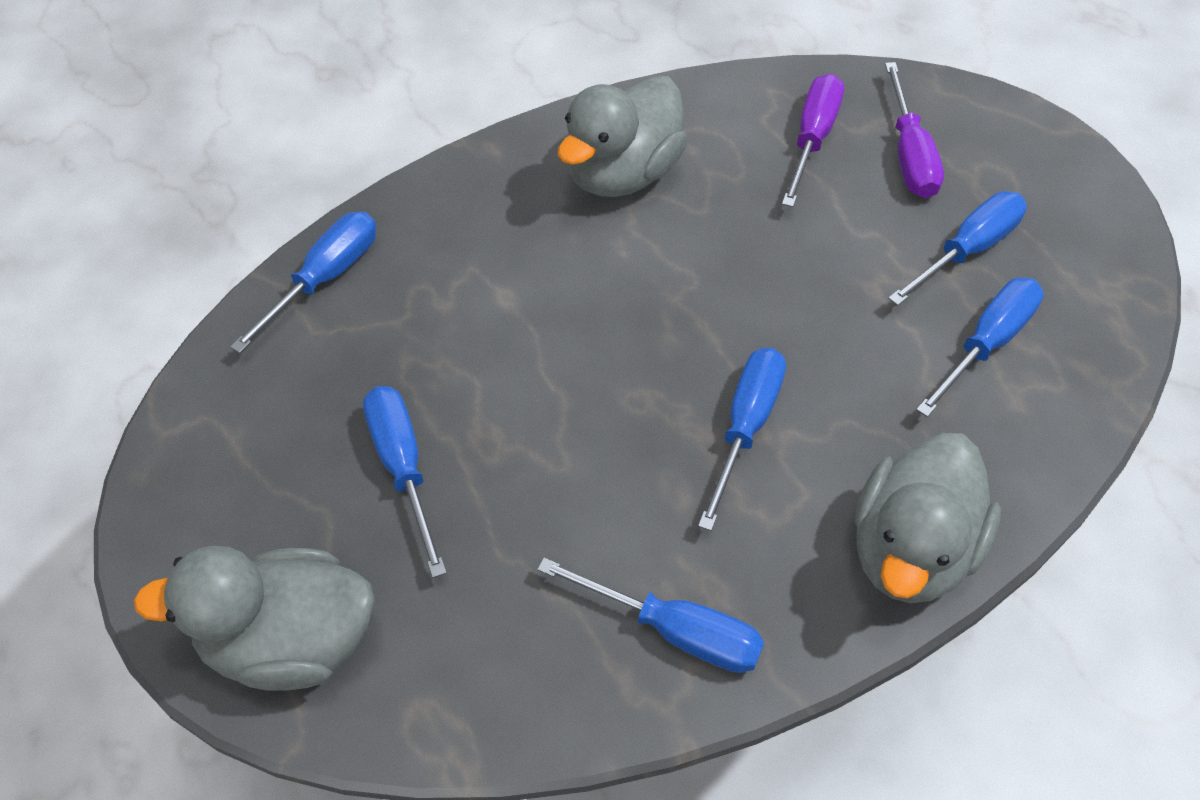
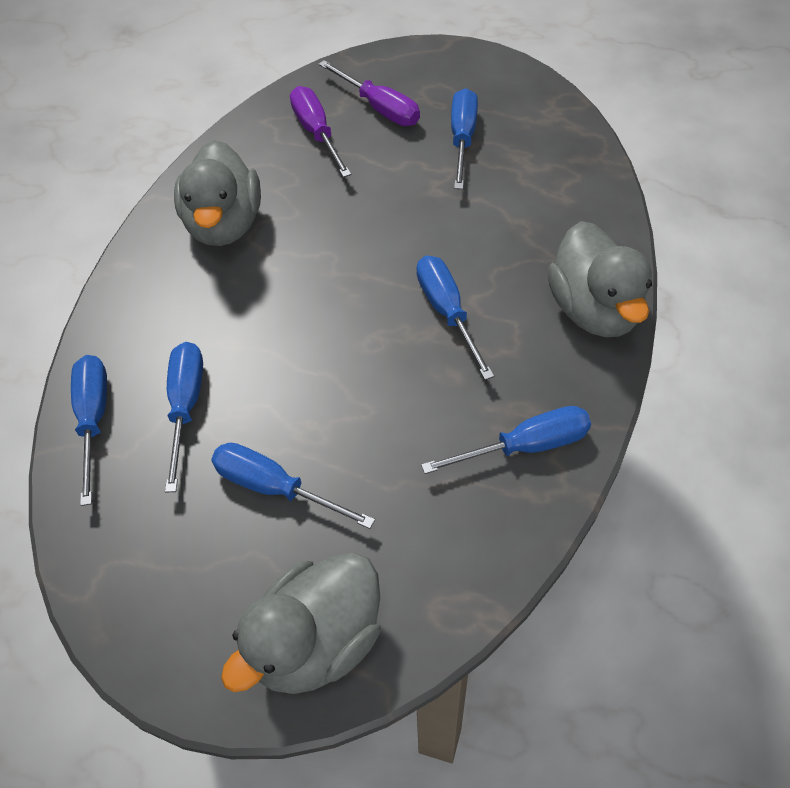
camera: 40 degrees left, 0 degrees up
(986, 344) = (522, 180): blue screwdriver -> blue screwdriver (186, 406)

